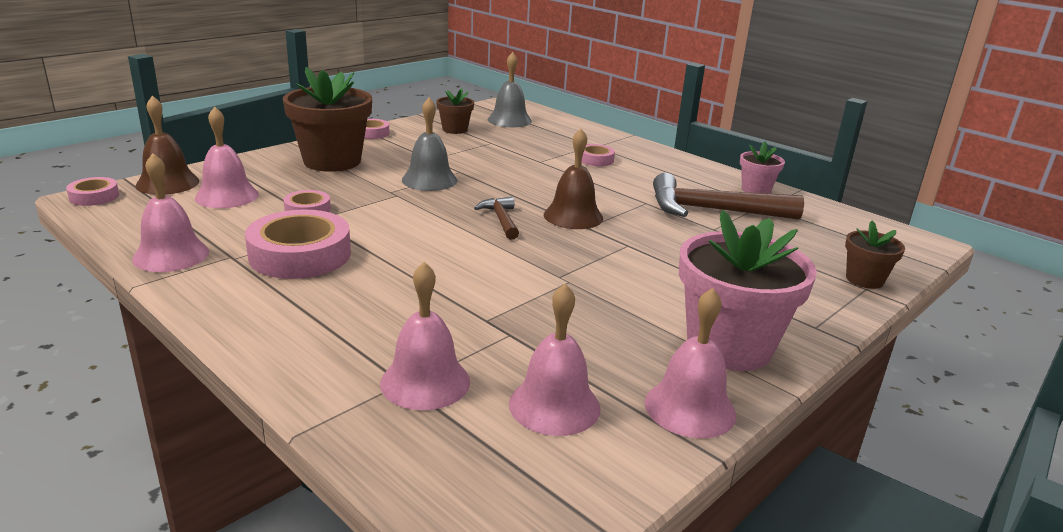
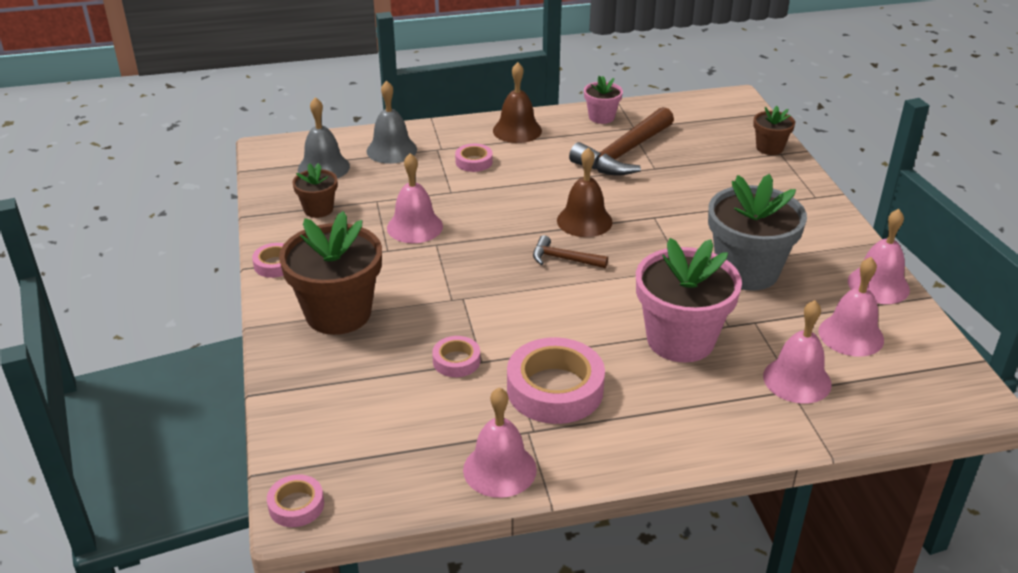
camera: 55 degrees left, 10 degrees up
(167, 183) = (301, 443): brown bell -> brown bell (517, 130)
(227, 196) = (376, 406): pink bell -> pink bell (414, 227)
(429, 180) = (443, 268): grey bell -> grey bell (391, 150)
(599, 311) = (747, 271): none -> grey flower pot
(729, 346) = (820, 240): pink flower pot -> pink flower pot (680, 340)

